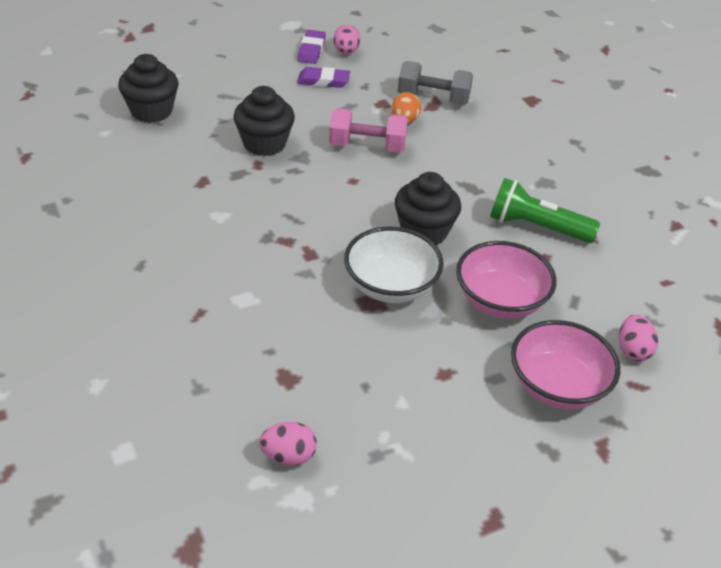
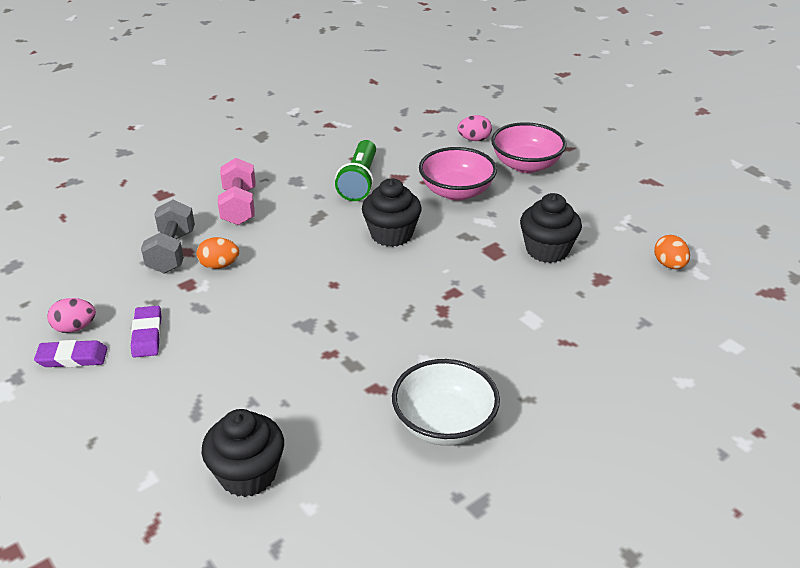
camera: 100 degrees left, 5 degrees down
(264, 143) = (290, 356): black cupcake -> black cupcake (547, 250)
(288, 456) = (669, 265): pink egg -> orange egg
(367, 146) = (273, 283): pink dumbbell -> pink dumbbell (239, 206)
(391, 286) = (469, 243): white bowl -> white bowl (444, 424)

